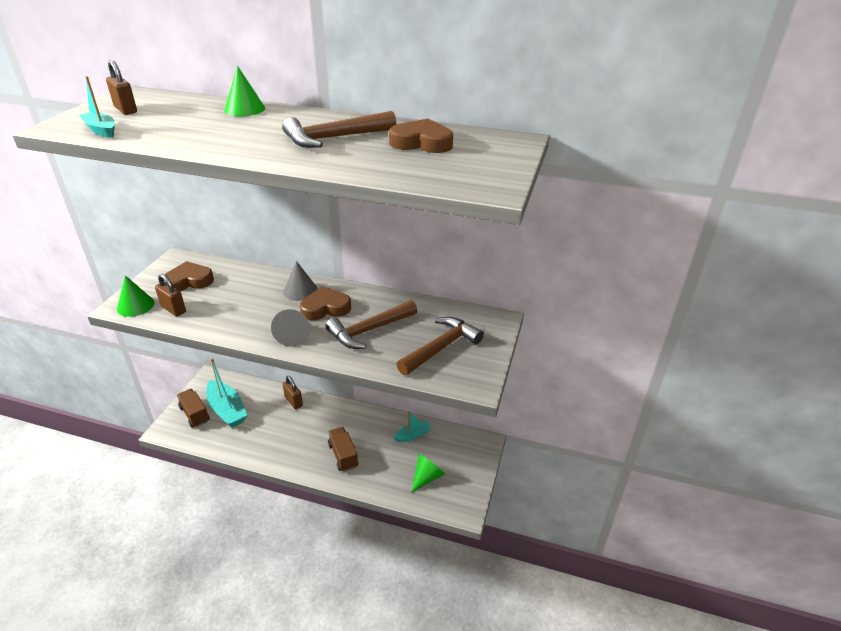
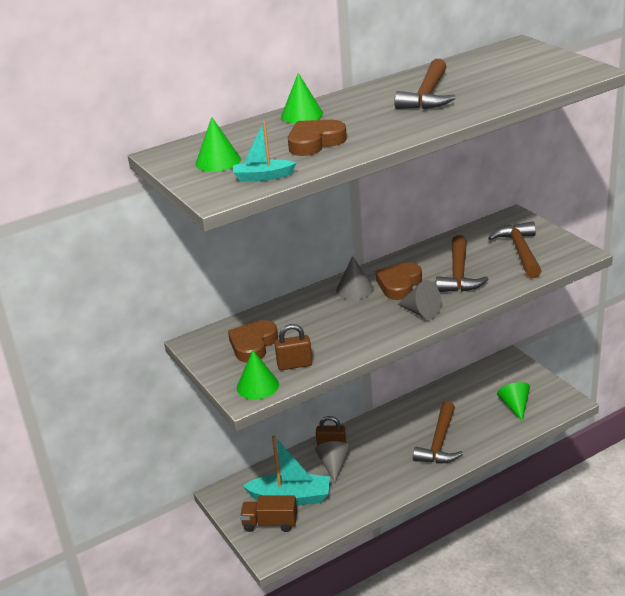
camera: 45 degrees left, 5 degrees down
(125, 110) = (218, 161): brown padlock -> green cone
(275, 412) = (333, 465): none -> grey cone
(343, 455) = (439, 443): brown truck -> brown hammer
(412, 435) = (458, 393): turquoise boat -> none
(421, 143) = (481, 71): brown heart -> brown heart (315, 142)

